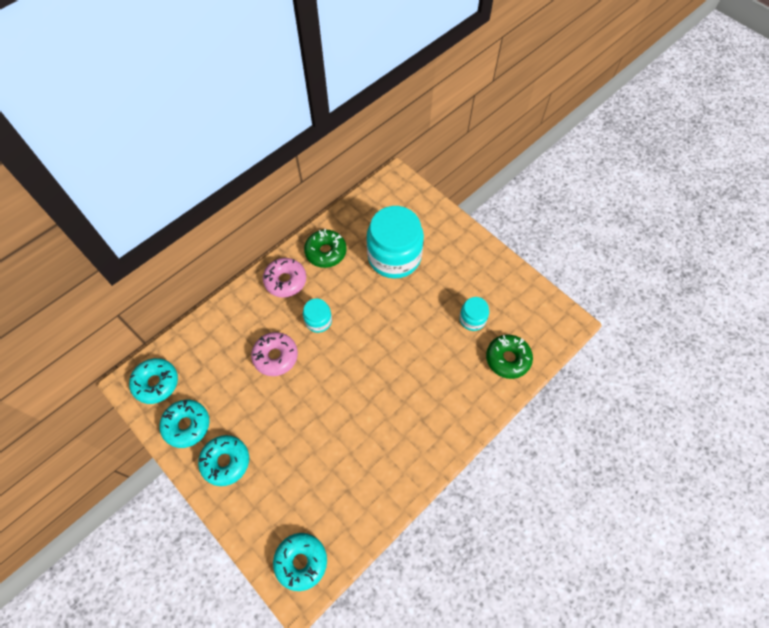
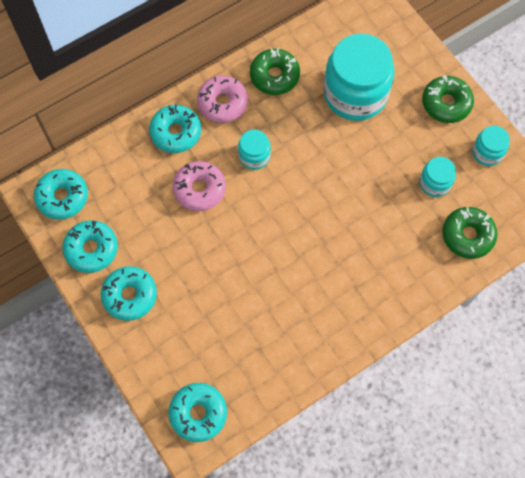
camera: 10 degrees right, 5 degrees up
(249, 311) = (176, 132): none -> turquoise donut
(469, 253) = (446, 103): none -> green donut
(510, 287) = (487, 152): none -> turquoise jar

